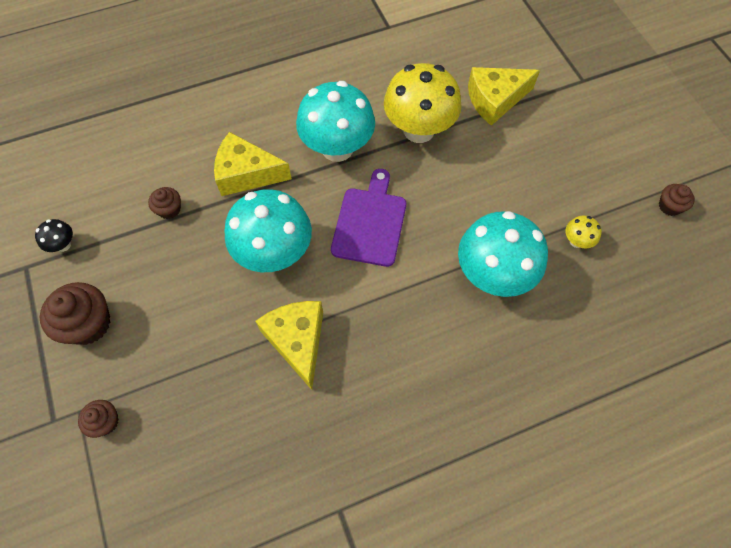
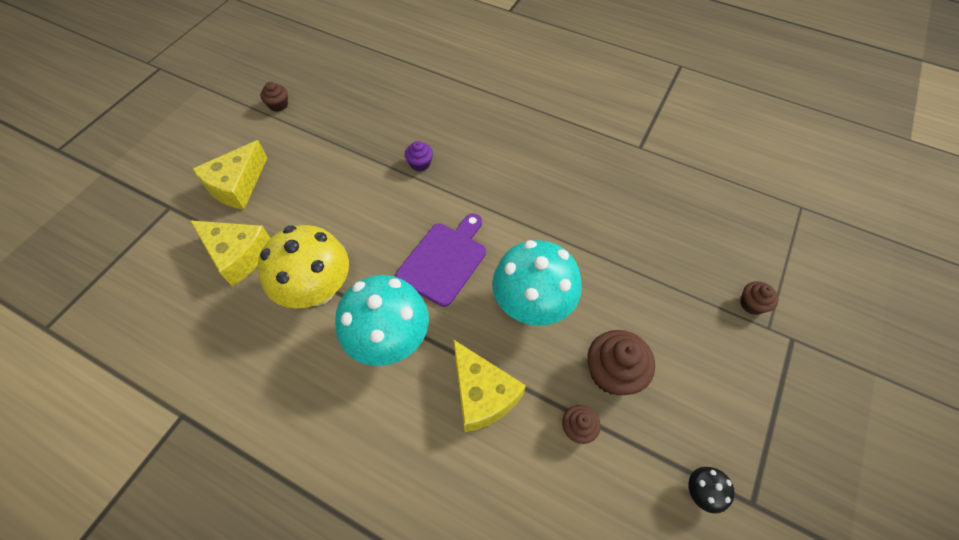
camera: 130 degrees left, 5 degrees down
(88, 324) = (722, 388): brown cupcake -> brown cupcake (612, 373)
(297, 341) = (578, 237): yellow cheese -> yellow cheese (237, 185)
(370, 223) = (444, 260): purple cutting board -> purple cutting board turned 150 degrees clockwise
(493, 275) = (420, 164): turquoise mushroom -> purple cupcake
(576, 241) = (351, 136): yellow mushroom -> none

